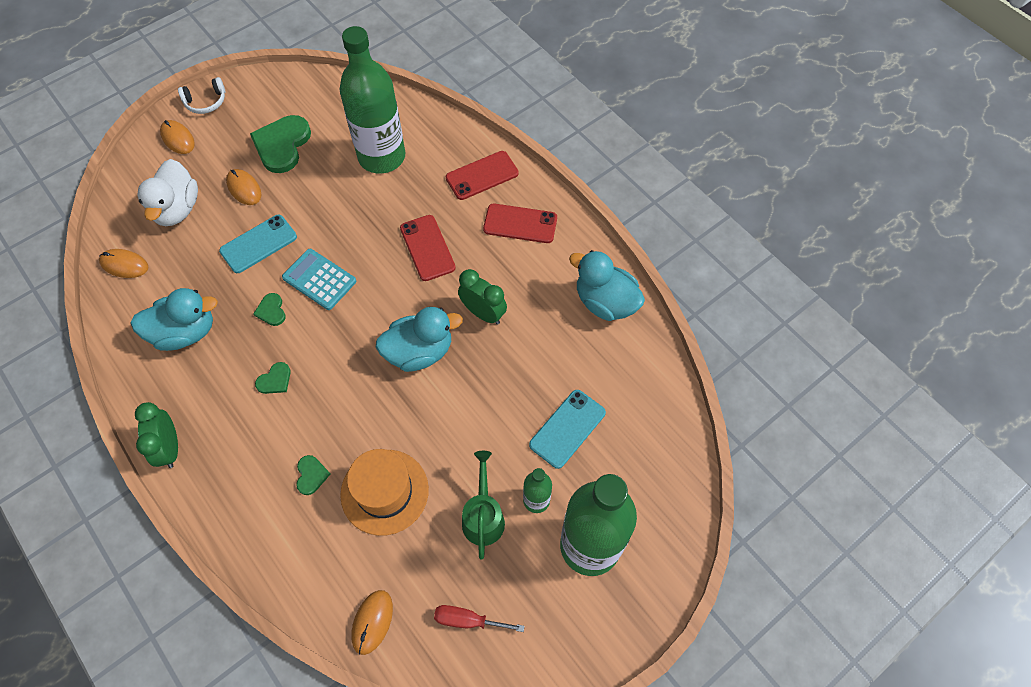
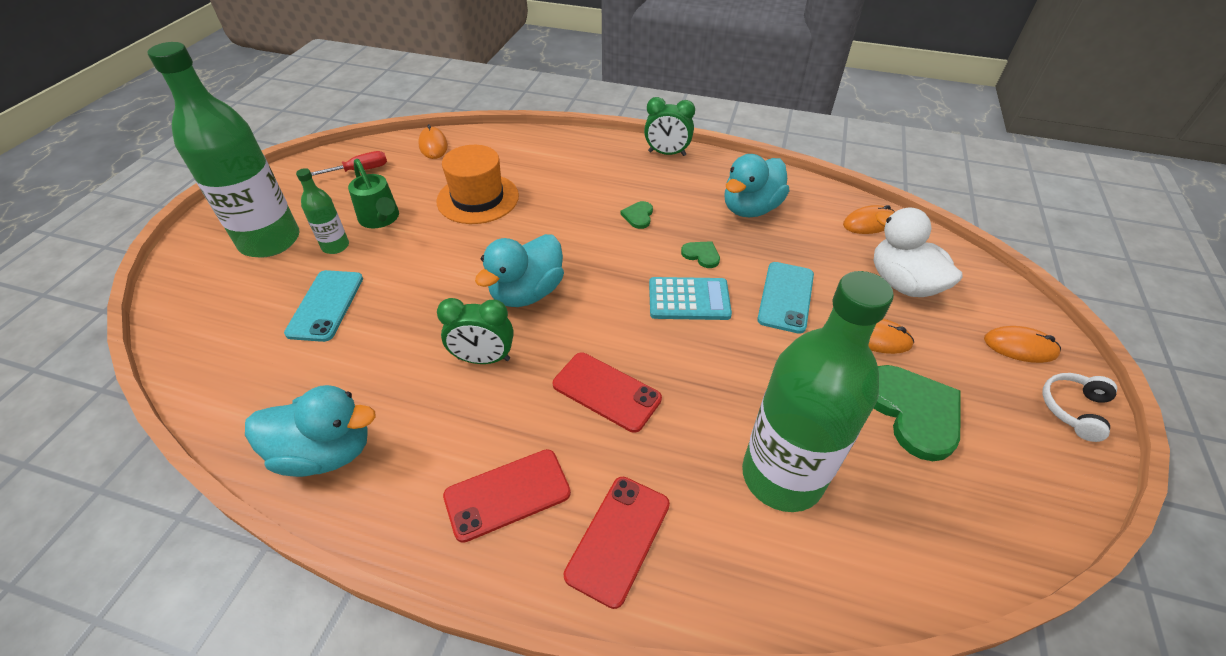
camera: 145 degrees right, 15 degrees down
(170, 448) = (667, 153): green clock -> green clock turned 150 degrees clockwise
(311, 475) = (546, 183): green heart -> none

